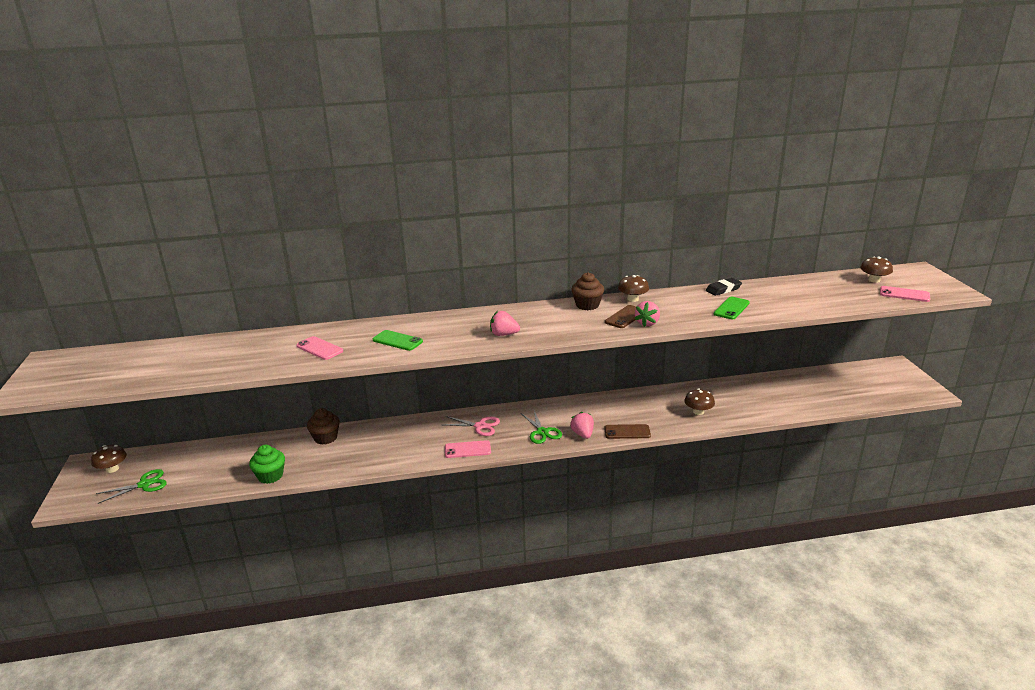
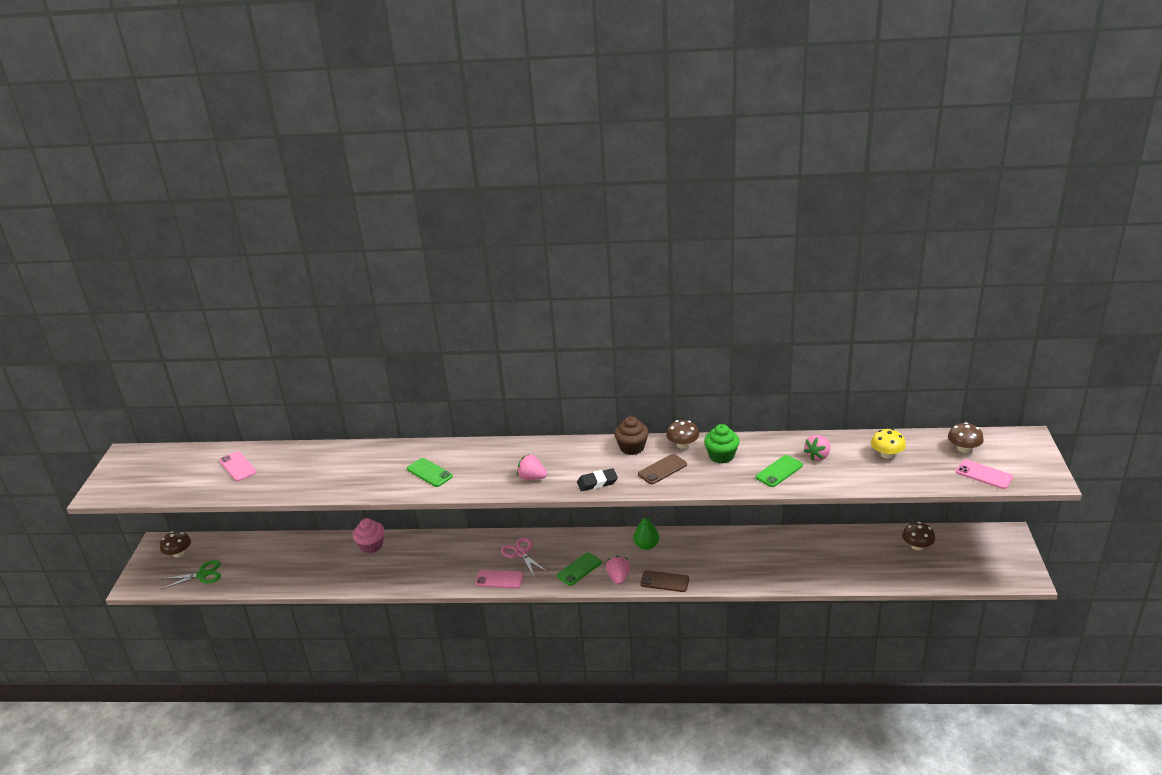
camera: 15 degrees right, 5 degrees up
(270, 476) = (311, 582): green cupcake -> green cupcake (721, 456)
(319, 348) = (356, 473): pink phone -> pink phone (237, 467)
(325, 438) = (371, 546): brown cupcake -> pink cupcake
(480, 426) = (521, 553): pink scissors -> pink scissors turned 150 degrees counterclockwise
(542, 432) = (579, 569): green scissors -> green phone
(596, 407) = (646, 546): none -> green pear
(647, 323) = (680, 481): pink strawberry -> pink strawberry (818, 456)
(698, 412) = (750, 567): brown mushroom -> brown mushroom (917, 546)
(723, 289) = (786, 442): black eraser -> black eraser (597, 482)
(814, 289) = (887, 454): none -> yellow mushroom

